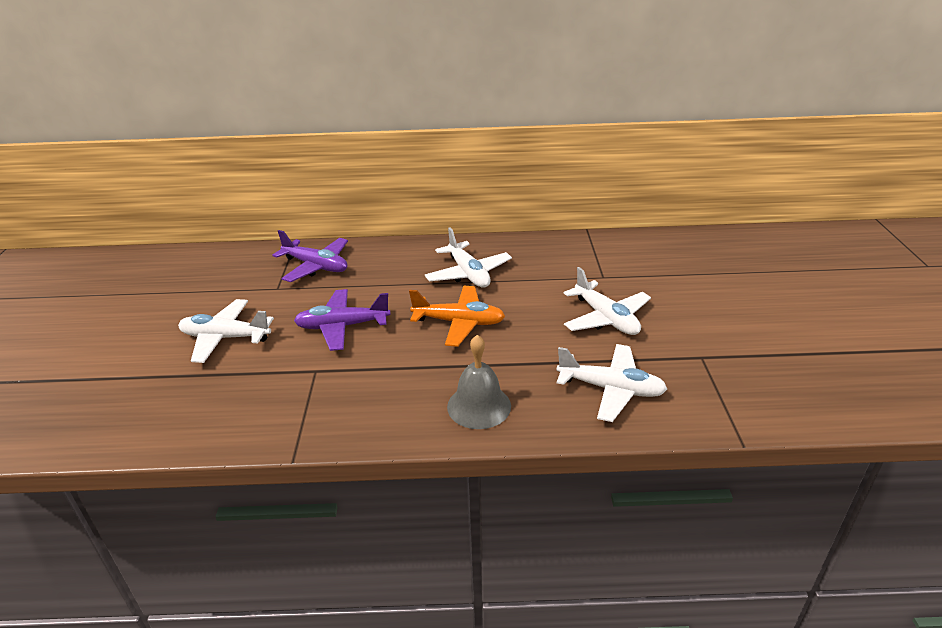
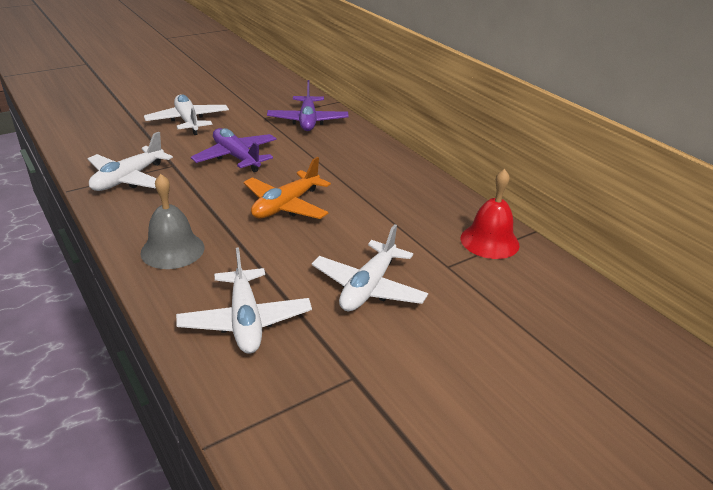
camera: 55 degrees right, 0 degrees up
(459, 323) = (286, 205): orange plane -> orange plane turned 60 degrees clockwise
(468, 274) = (368, 187): white plane -> white plane (128, 179)
(586, 250) = (489, 241): none -> red bell

